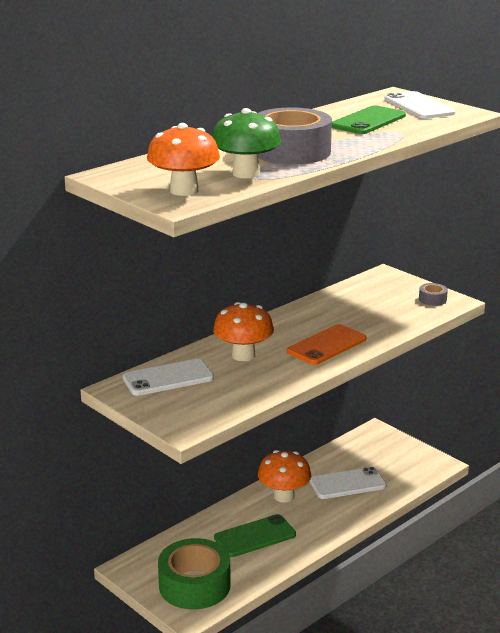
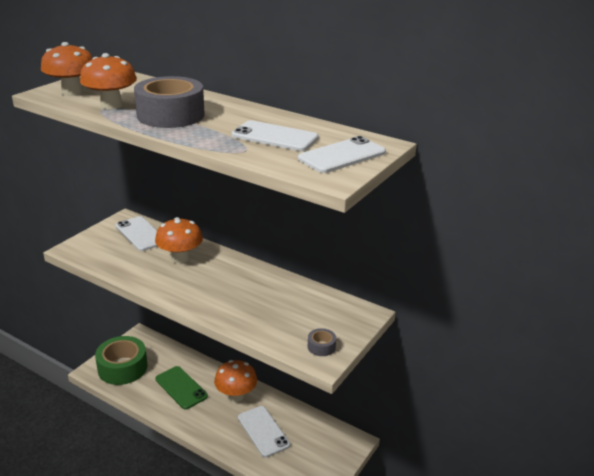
camera: 75 degrees right, 5 degrees up
(246, 173) = (111, 105): green mushroom -> orange mushroom
(326, 345) = (205, 294): orange phone -> none
(368, 121) = (275, 137): green phone -> white phone

